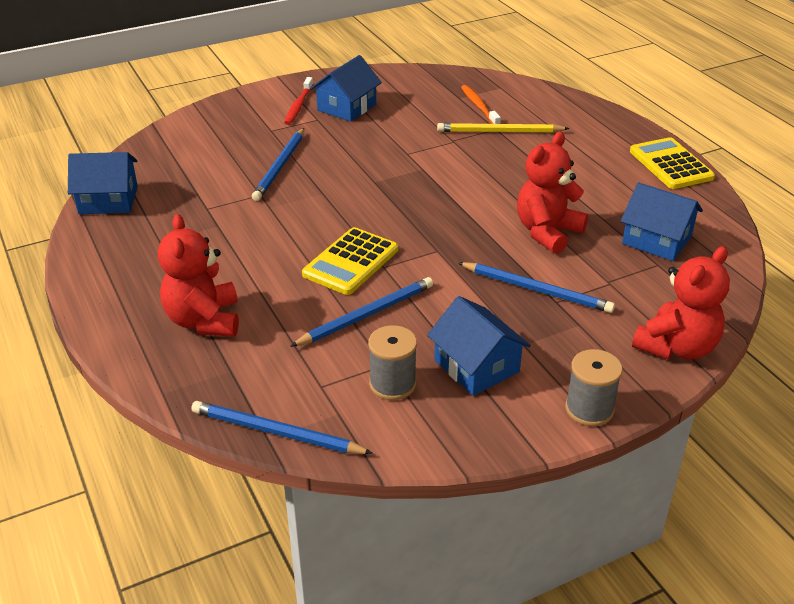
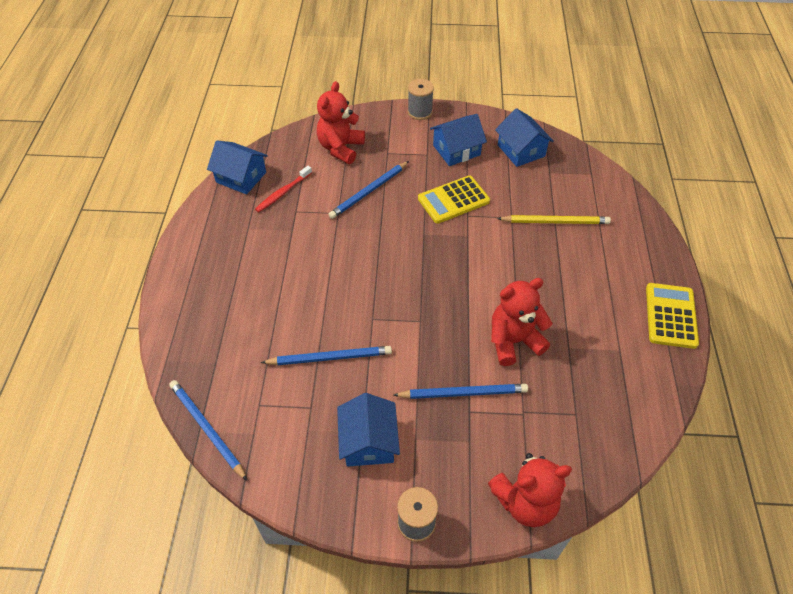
camera: 30 degrees right, 15 degrees up
(204, 320) = (228, 312): red teddy bear -> red teddy bear (341, 148)
(298, 106) = (423, 135): red toothbrush -> red toothbrush (283, 192)
(351, 262) = (353, 304): yellow calculator -> yellow calculator (453, 200)
(392, 384) = (303, 427): grey spool -> grey spool (420, 112)
(479, 106) = (558, 188): orange toothbrush -> none
(500, 132) = (555, 222): yellow pencil -> yellow pencil turned 150 degrees clockwise
(536, 290) = (462, 393): blue pencil -> blue pencil turned 60 degrees counterclockwise
(657, 240) = (594, 389): blue house -> blue house (521, 150)

